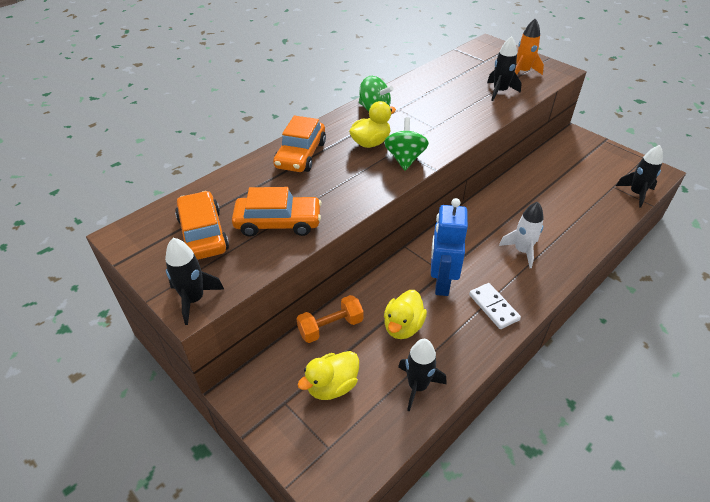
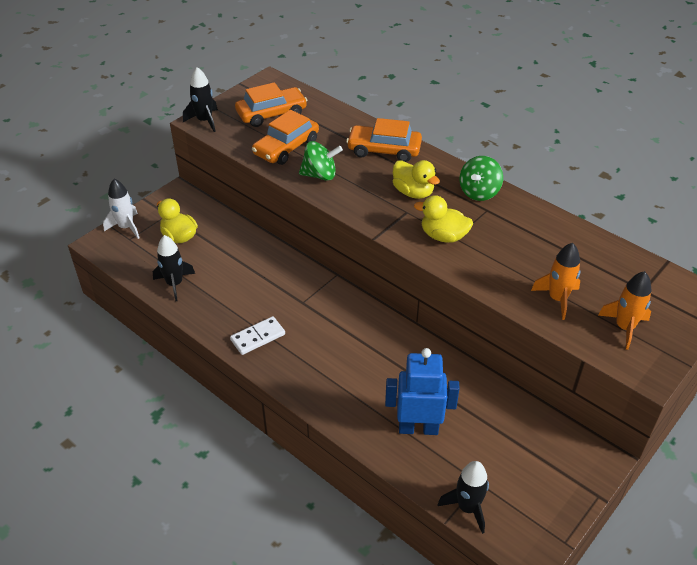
camera: 85 degrees right, 0 degrees up
(278, 223) = (286, 147): orange car -> orange car turned 45 degrees clockwise
(330, 327) = (235, 231): orange dumbbell -> none
(403, 326) = (235, 274): yellow duck -> yellow duck (443, 236)
(405, 159) = (389, 216): green spinning top -> green spinning top (320, 175)
(441, 282) = (288, 300): blue robot -> blue robot (418, 428)
(500, 92) = (557, 299): black rocket -> orange rocket
(522, 251) = (338, 367): white rocket -> white rocket (126, 227)

